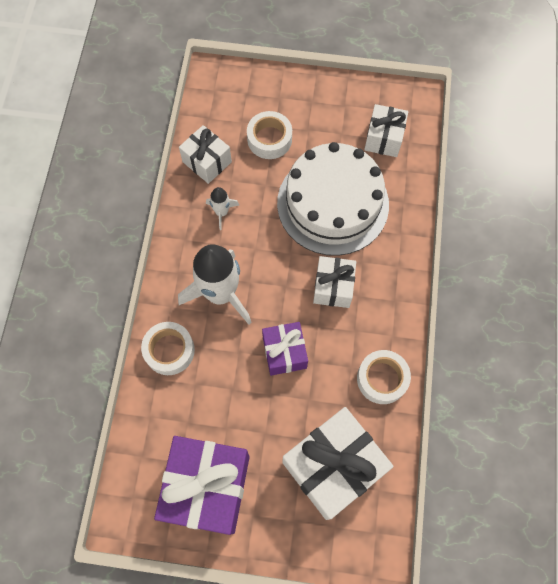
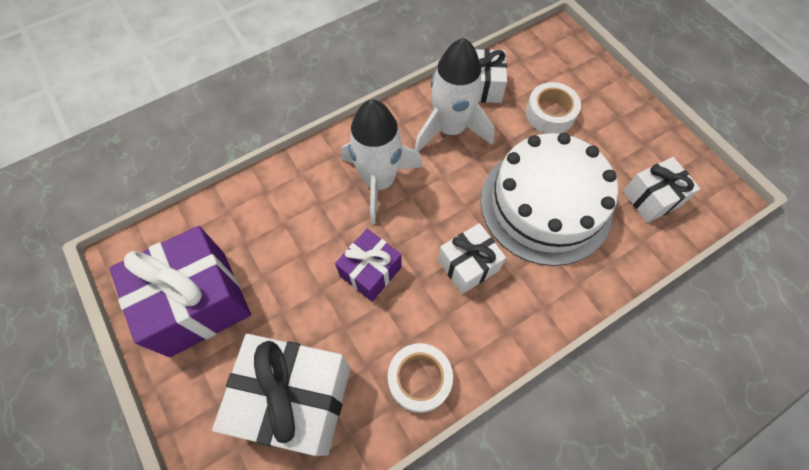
camera: 50 degrees right, 5 degrees down
(169, 350) = (297, 182): white tape -> none
(222, 212) = (450, 129): white rocket -> white rocket, size x2.16

